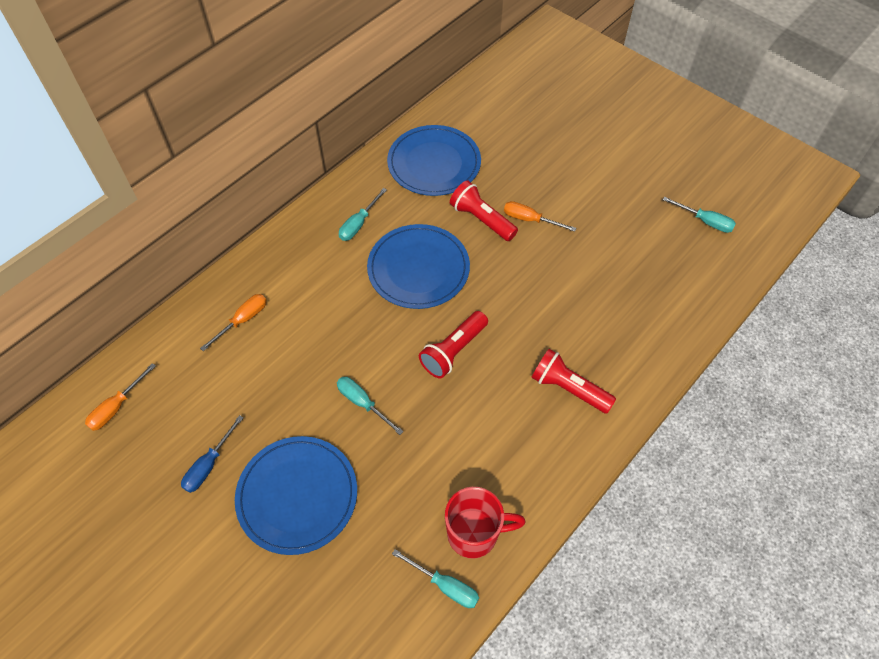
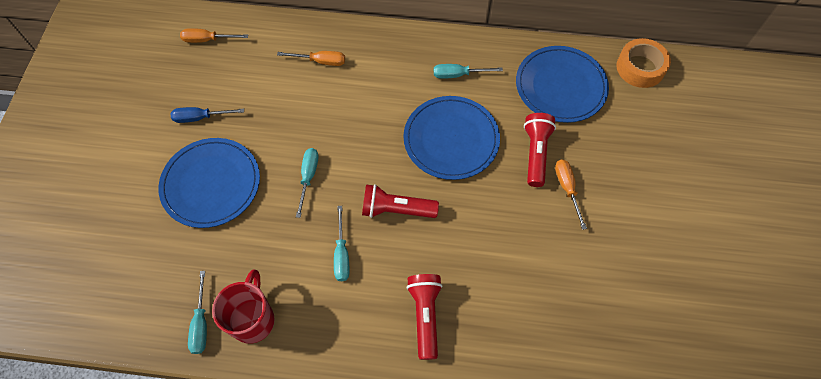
camera: 55 degrees right, 5 degrees up
(462, 105) = (640, 68): none -> orange tape
(474, 534) = (253, 319): red mug -> red mug turned 135 degrees counterclockwise
(705, 221) = (697, 336): turquoise screwdriver -> turquoise screwdriver (342, 254)

